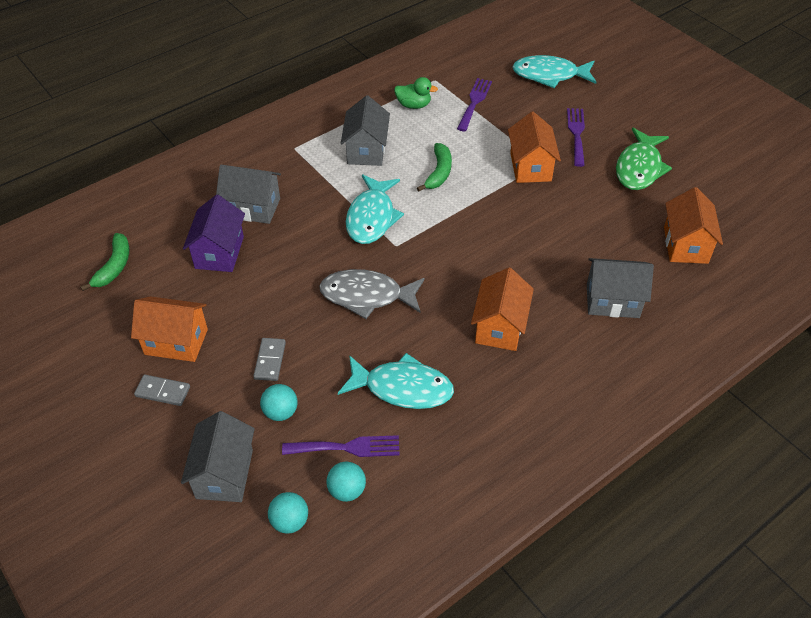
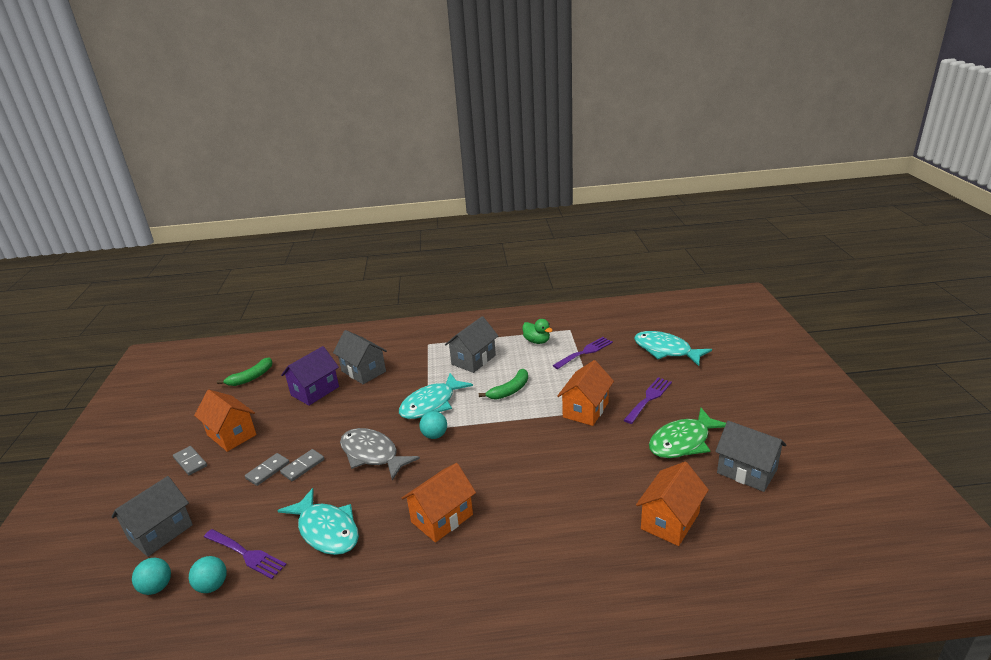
camera: 35 degrees right, 20 degrees down
(280, 412) = (236, 508): turquoise ball -> turquoise ball (434, 435)
(305, 339) = (303, 466): none -> grey domino
(612, 301) = (555, 539): grey house -> grey house (746, 471)

